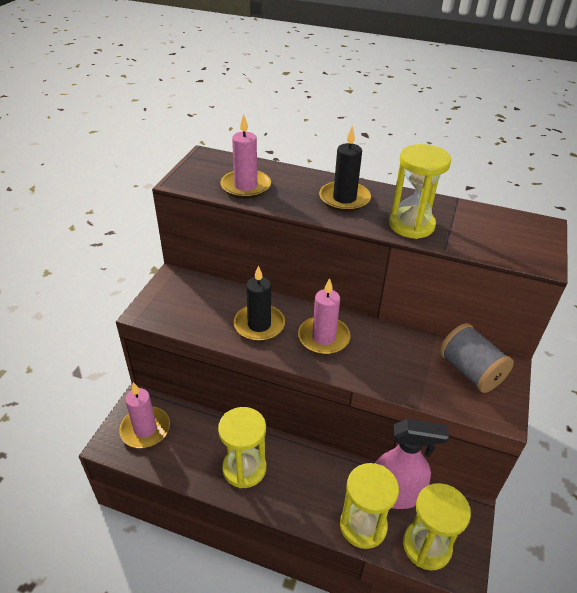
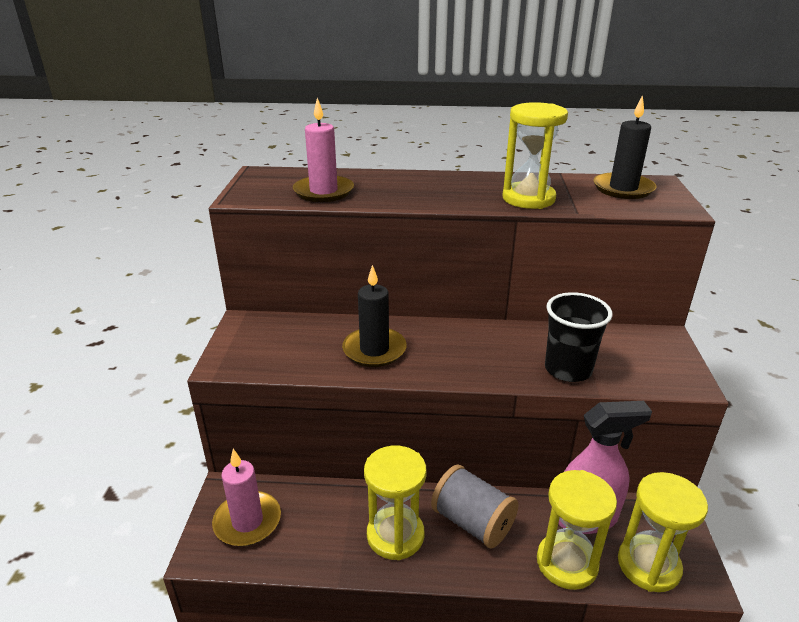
camera: 15 degrees left, 10 degrees down
(323, 337) = (456, 348): pink candle -> none
(344, 199) = (442, 188): black candle -> black candle (623, 189)
(405, 378) = (568, 369): none -> black cup
(470, 371) = (631, 349): grey spool -> grey spool (472, 522)

